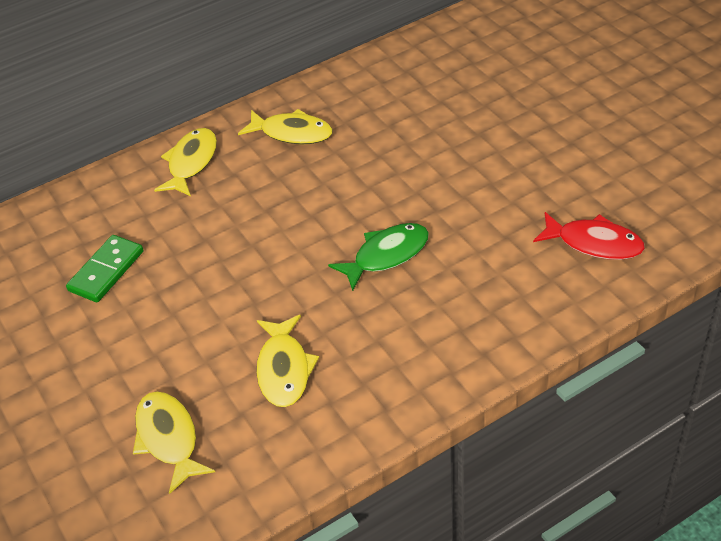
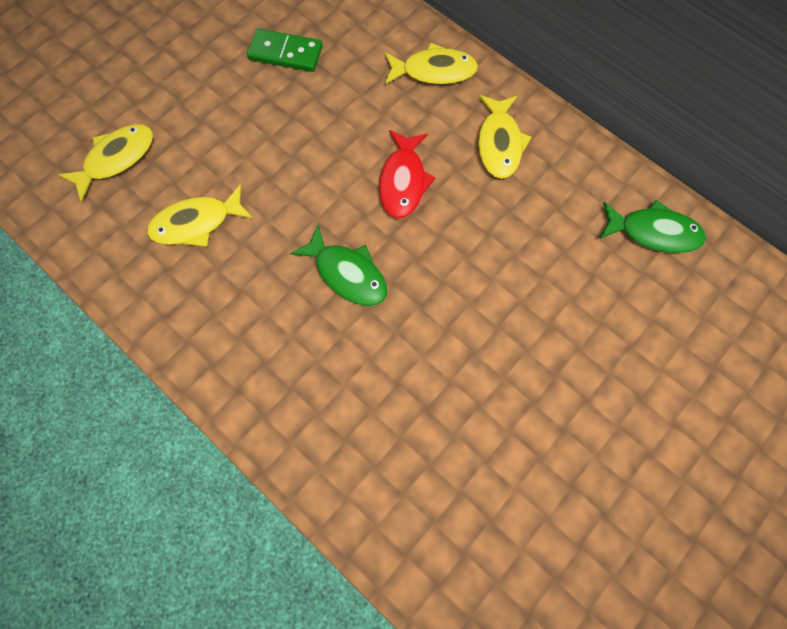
camera: 70 degrees right, 25 degrees up
(415, 61) = (653, 232): none -> green fish
(594, 243) = (406, 478): red fish -> red fish (403, 181)

